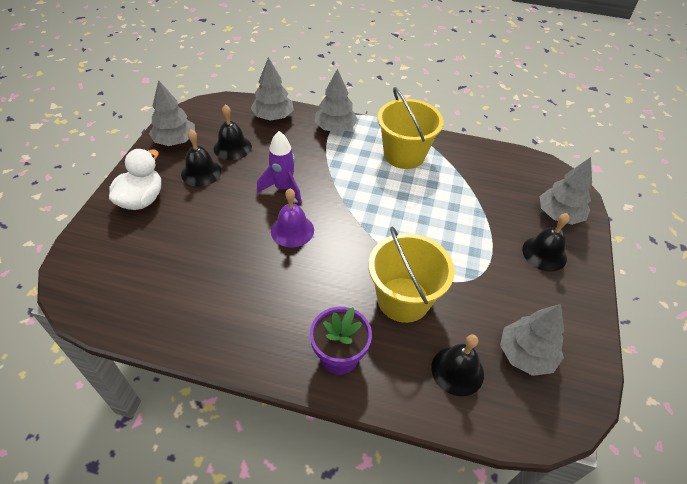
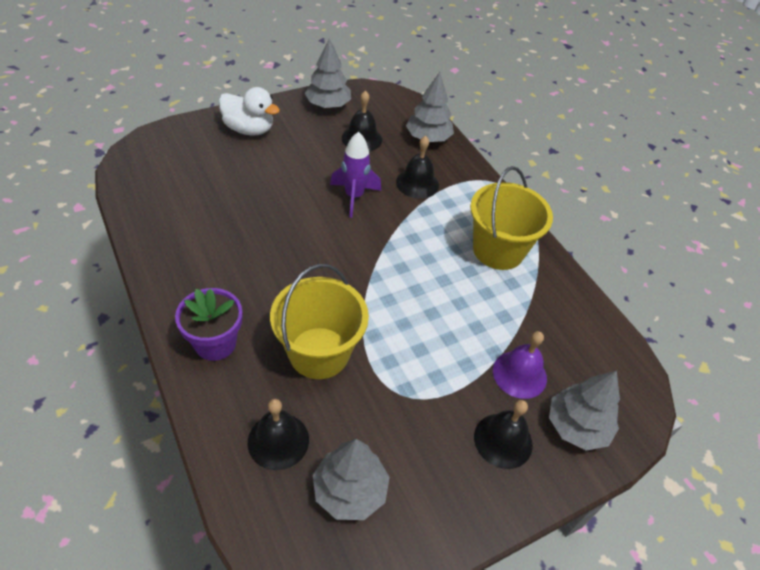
camera: 45 degrees right, 0 degrees up
(142, 199) = (249, 129): white duck -> white duck turned 45 degrees clockwise
(201, 172) = (313, 140): black bell -> black bell (417, 183)
(292, 230) = (315, 231): purple bell -> purple bell (519, 374)
(335, 128) = (468, 183): grey tree -> none

